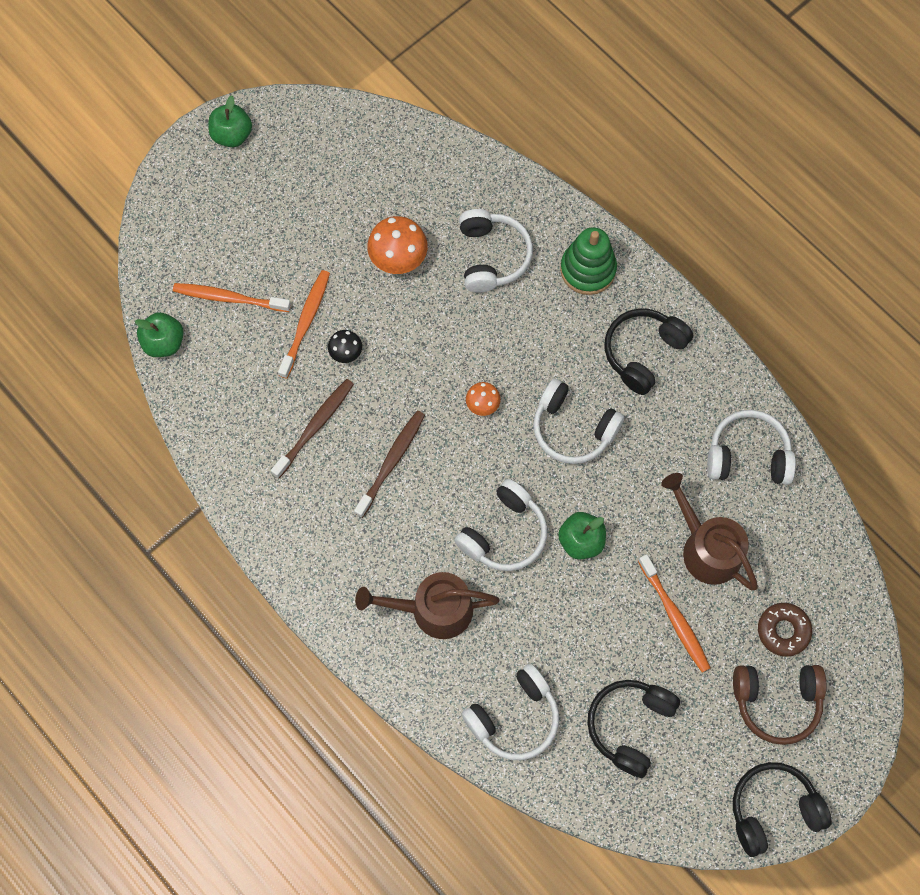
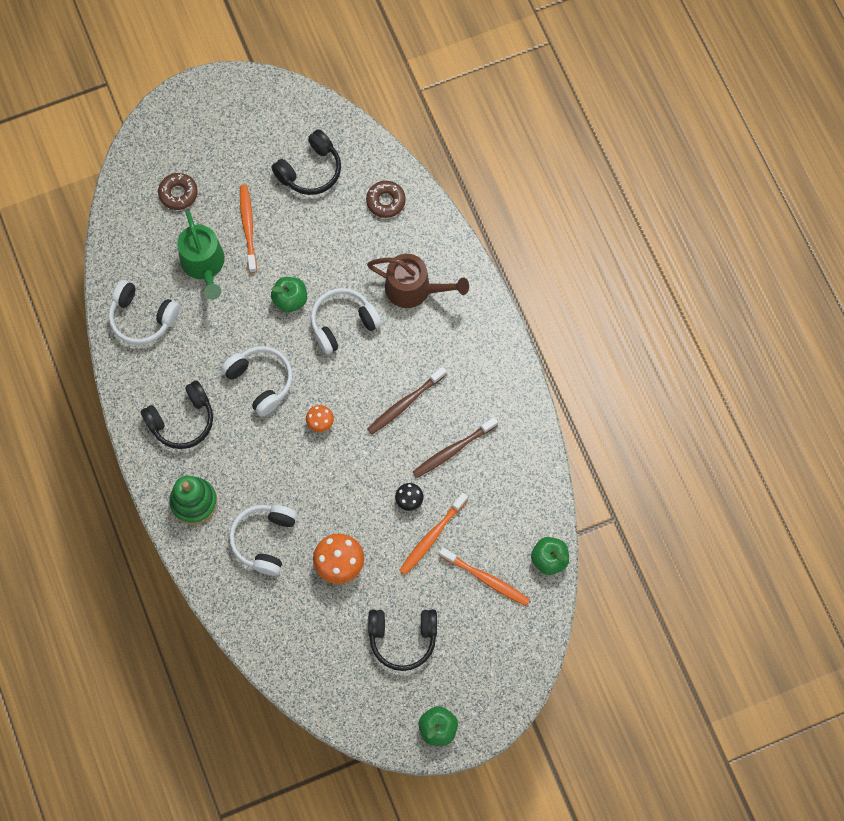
camera: 160 degrees left, 0 degrees up
(514, 717) = (385, 201): white headphones -> brown donut
(706, 548) = (204, 264): brown watering can -> green watering can
(773, 809) = (240, 91): black headphones -> black headphones (402, 638)
(776, 701) = (205, 152): brown headphones -> none

